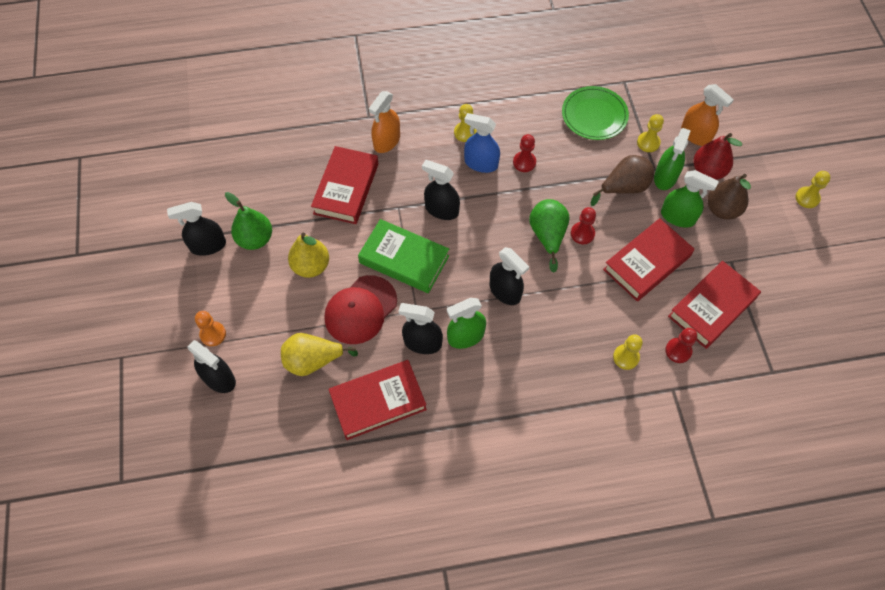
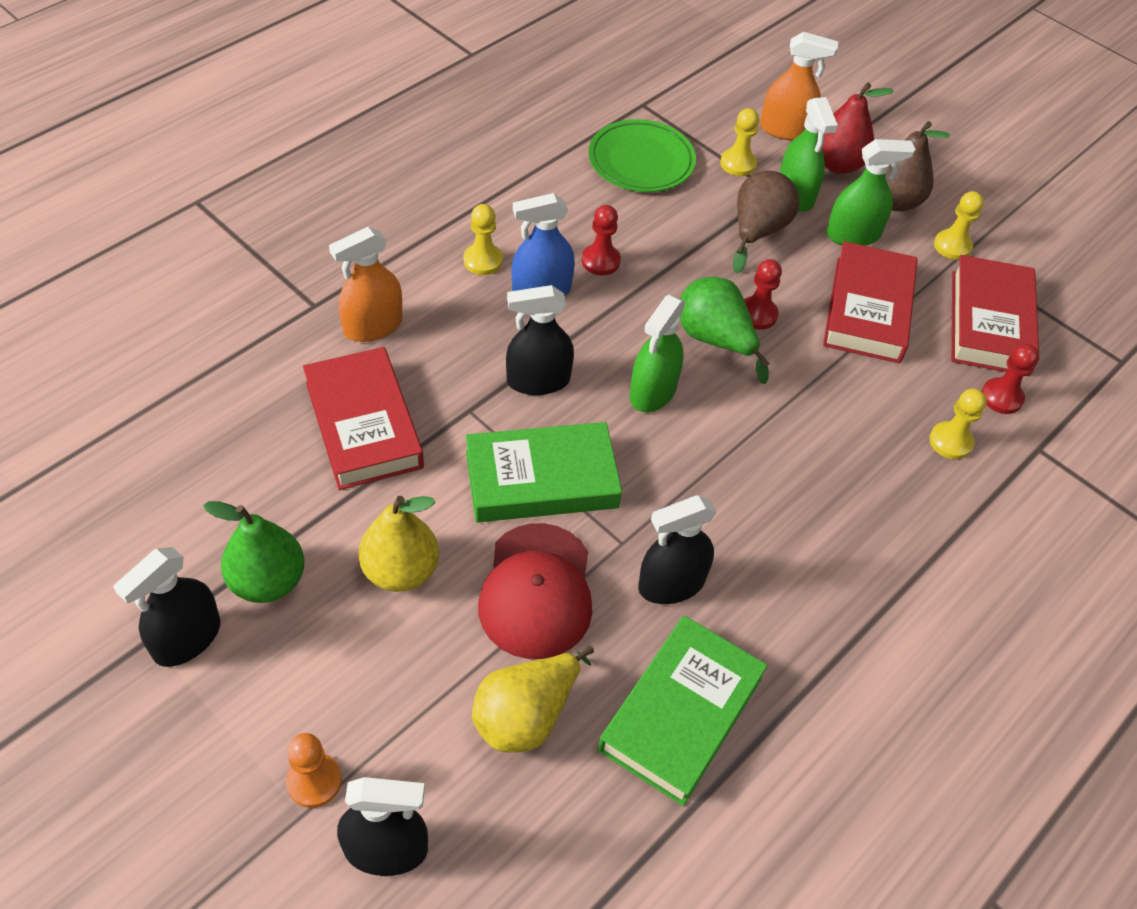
camera: 40 degrees left, 10 degrees down
(378, 402) = (681, 714): red book -> green book
(387, 141) = (373, 326): orange spray bottle -> orange spray bottle turned 60 degrees clockwise
(466, 336) = (724, 538): green spray bottle -> green spray bottle (652, 392)
(505, 291) = (723, 444): black spray bottle -> none
(807, 198) = (972, 144): yellow pawn -> yellow pawn (952, 246)

